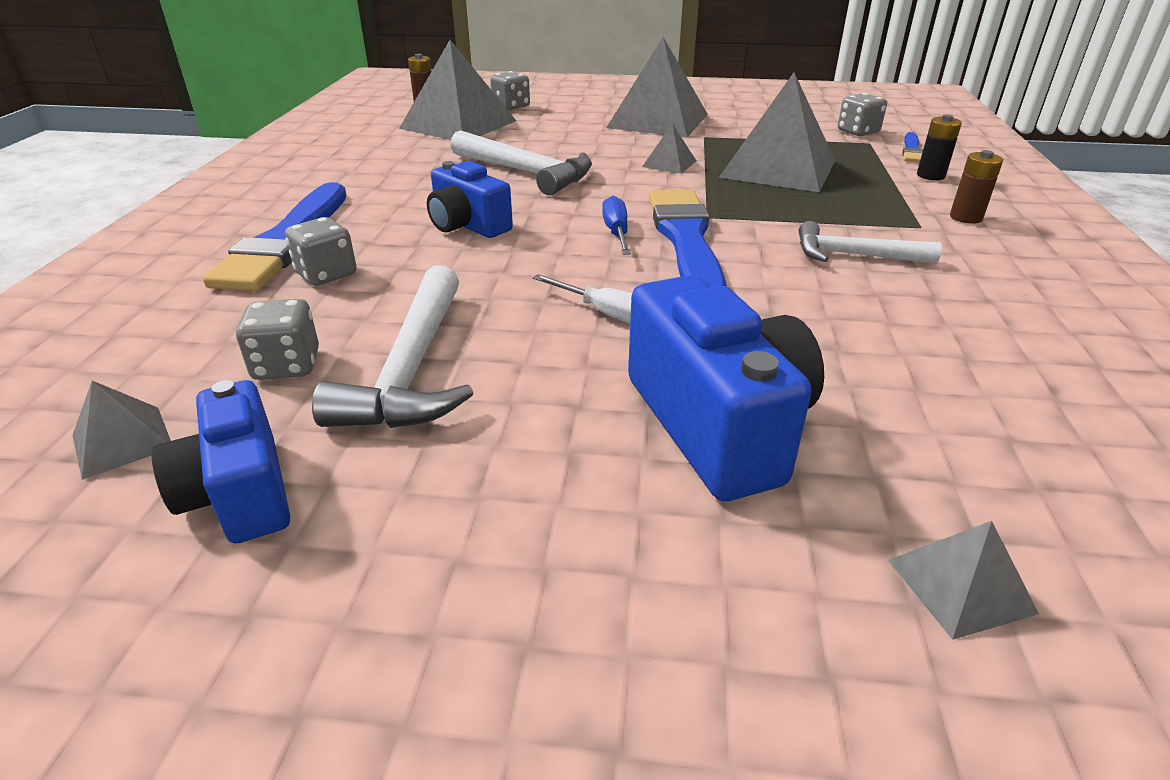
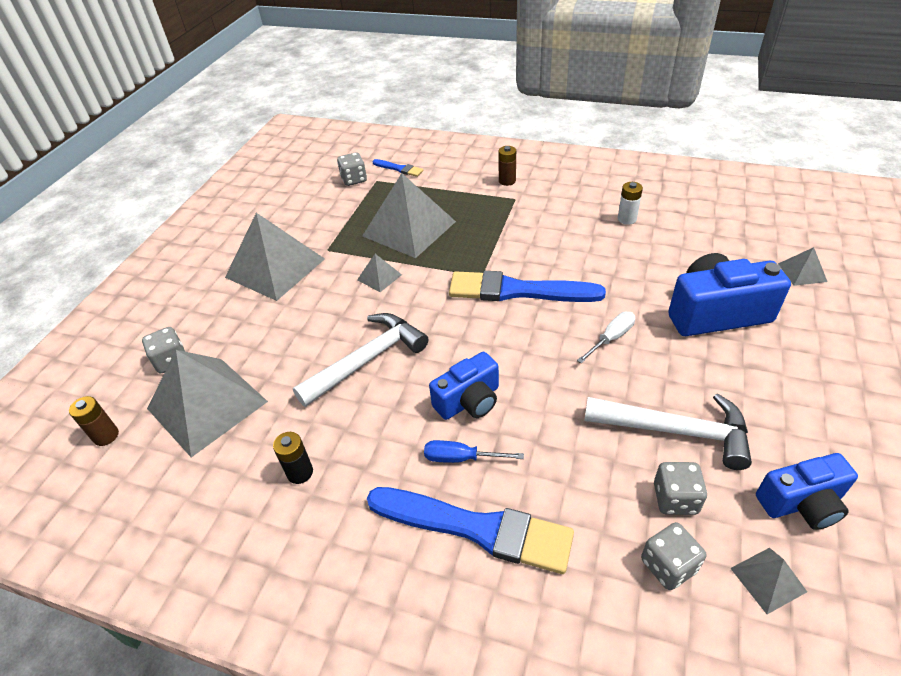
camera: 75 degrees left, 10 degrees up
(326, 274) = (544, 490): grey dice -> grey dice (668, 565)
(616, 232) = (499, 321): blue screwdriver -> blue screwdriver (461, 458)
(854, 255) = (548, 231): white hammer -> none
(930, 176) = (443, 174): black battery -> black battery (300, 472)
(960, 326) = (627, 219): none -> white battery

